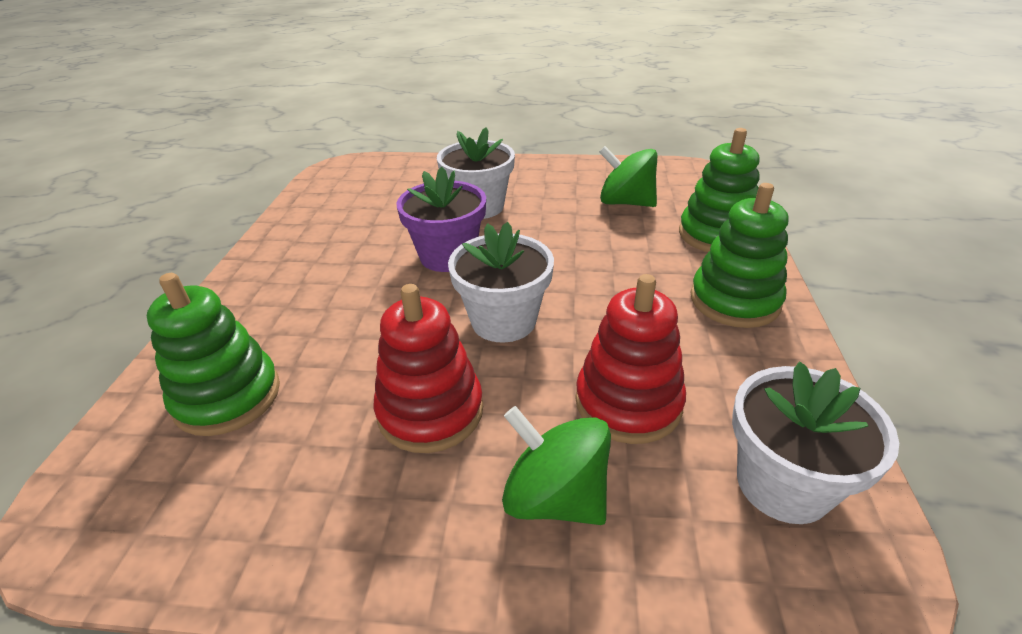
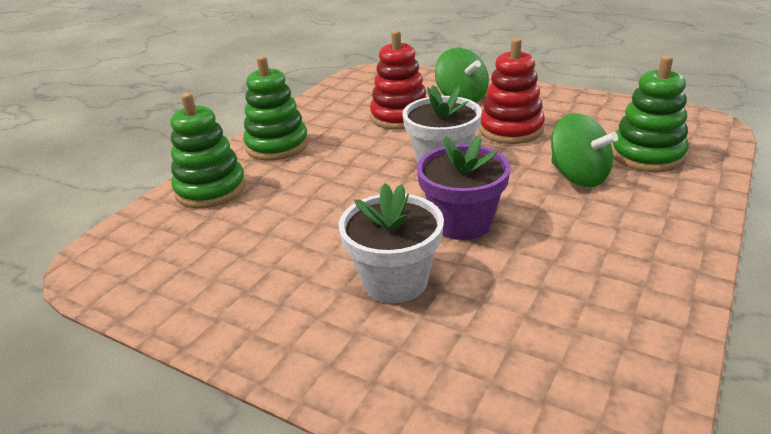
camera: 155 degrees left, 5 degrees down
(625, 202) = (233, 243): green spinning top -> green spinning top (578, 176)
(783, 483) = (363, 89): white flower pot -> none

